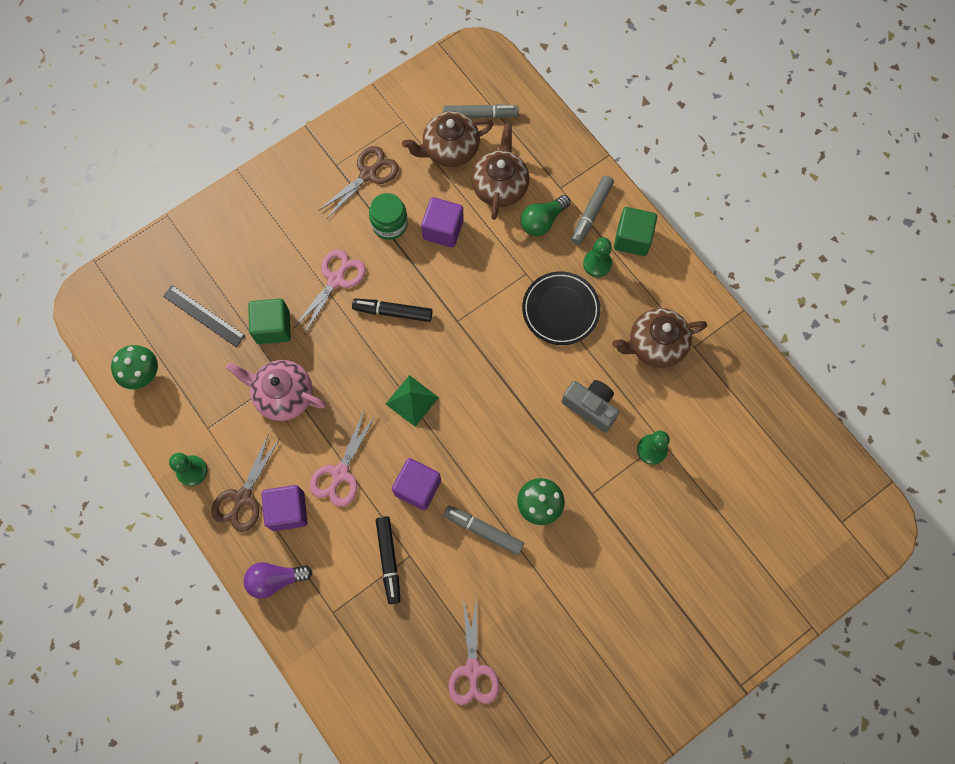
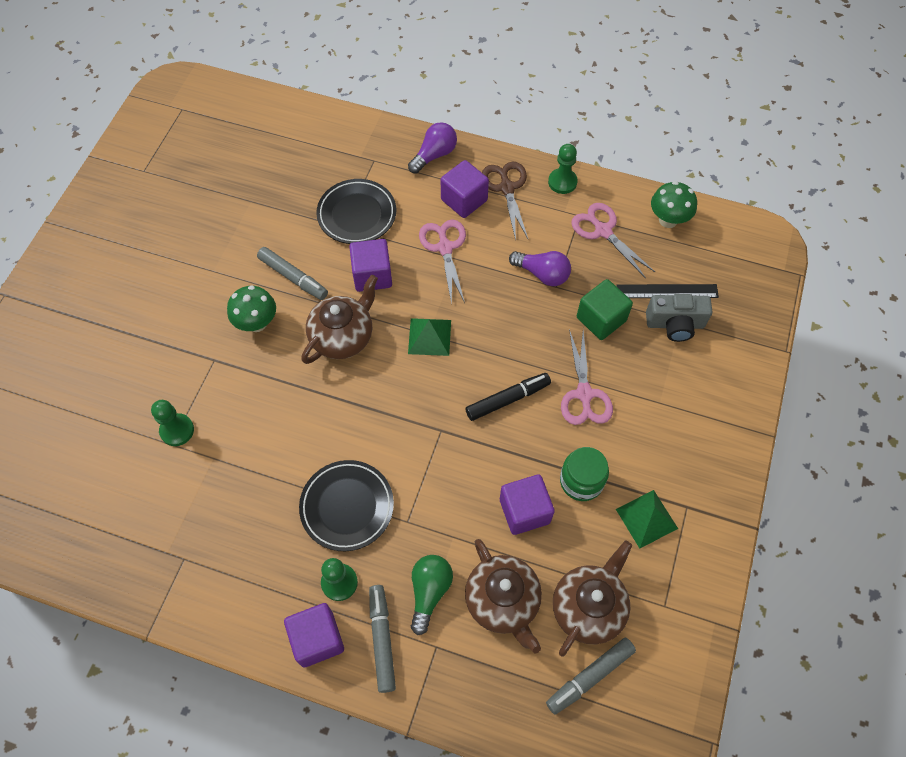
camera: 145 degrees right, 10 degrees down
(283, 395) = (542, 274): pink teapot -> purple light bulb
(368, 174) = (646, 518): brown scissors -> green pyramid
(389, 560) = (357, 214): black marker -> black plate
(473, 669) = (238, 186): pink scissors -> pink scissors (603, 231)
(483, 530) = (293, 277): grey marker -> grey marker turned 45 degrees clockwise
(590, 407) = (259, 432): grey camera -> grey camera (675, 324)
(632, 239) = (317, 639): green cube -> purple cube
(655, 345) = (227, 534): brown teapot -> brown teapot (343, 337)

